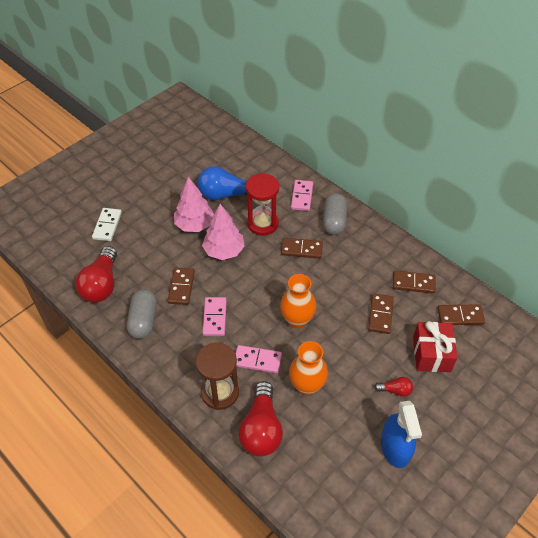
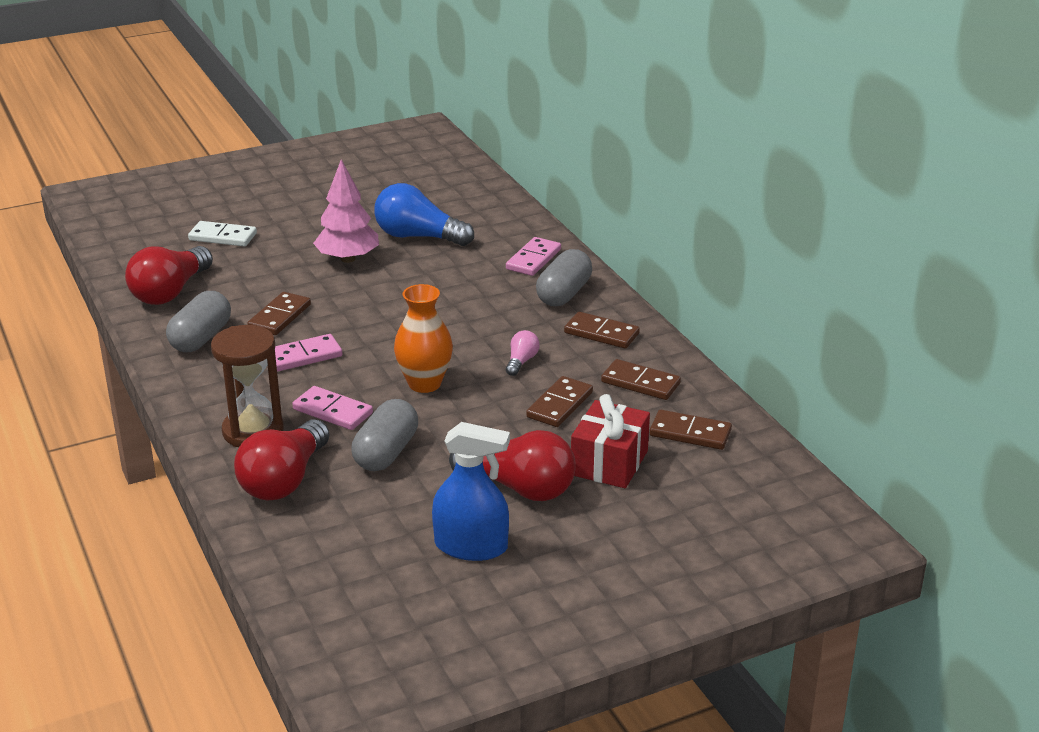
camera: 20 degrees right, 20 degrees down
(107, 225) = (222, 237): white domino -> white domino turned 75 degrees clockwise
(214, 317) = (304, 356): pink domino -> pink domino turned 45 degrees clockwise
(224, 251) = (370, 293): pink tree -> none
(262, 224) = (450, 276): red hourglass -> none
(301, 249) = (489, 313): brown domino -> brown domino (601, 333)
(307, 386) = (386, 453): orange vase -> grey capsule
(341, 285) = (521, 361): none -> pink light bulb
(395, 390) = (519, 488): red light bulb -> red light bulb, size x2.12
(395, 447) = (471, 546): blue spray bottle -> blue spray bottle turned 90 degrees counterclockwise

